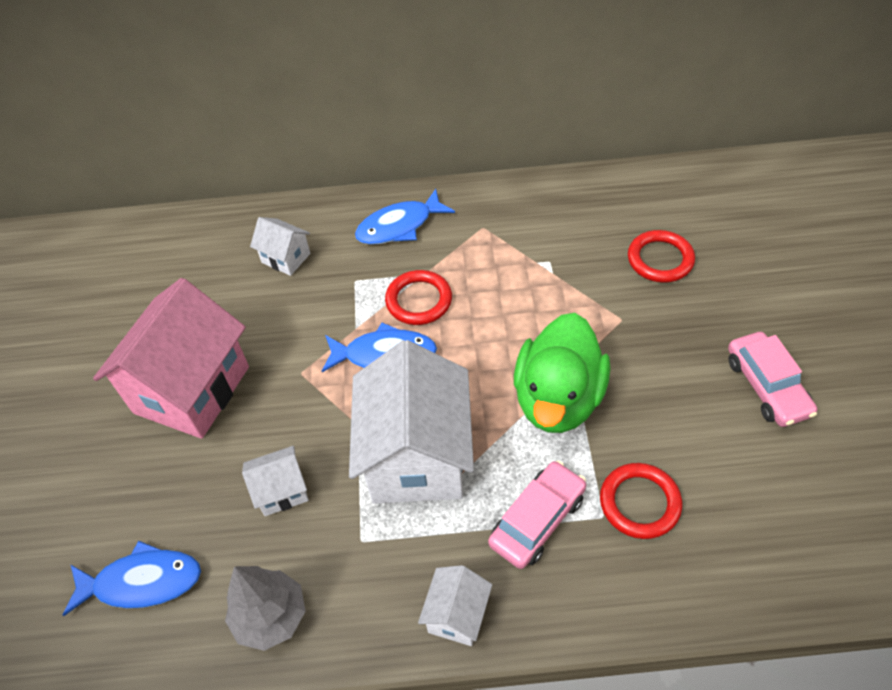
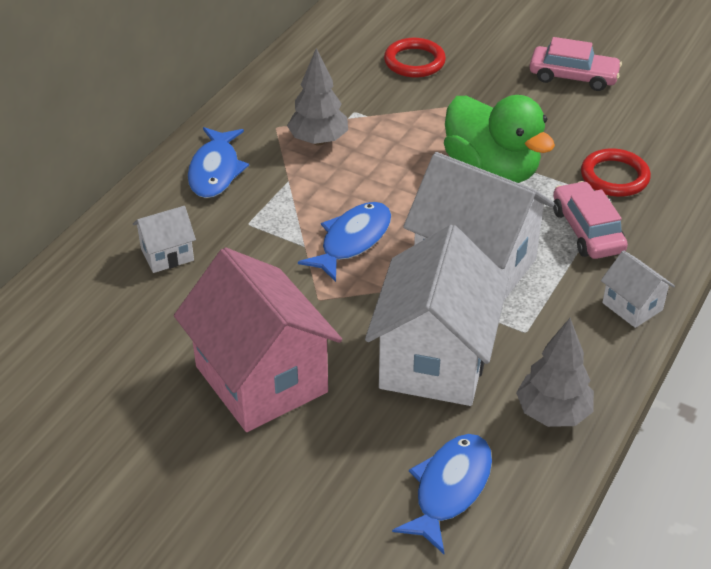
camera: 60 degrees left, 10 degrees down
(282, 491) = (435, 360): white house -> white house, size x2.18
(419, 300) = (315, 197): red ring -> none
(490, 262) = (318, 140): none -> grey tree

